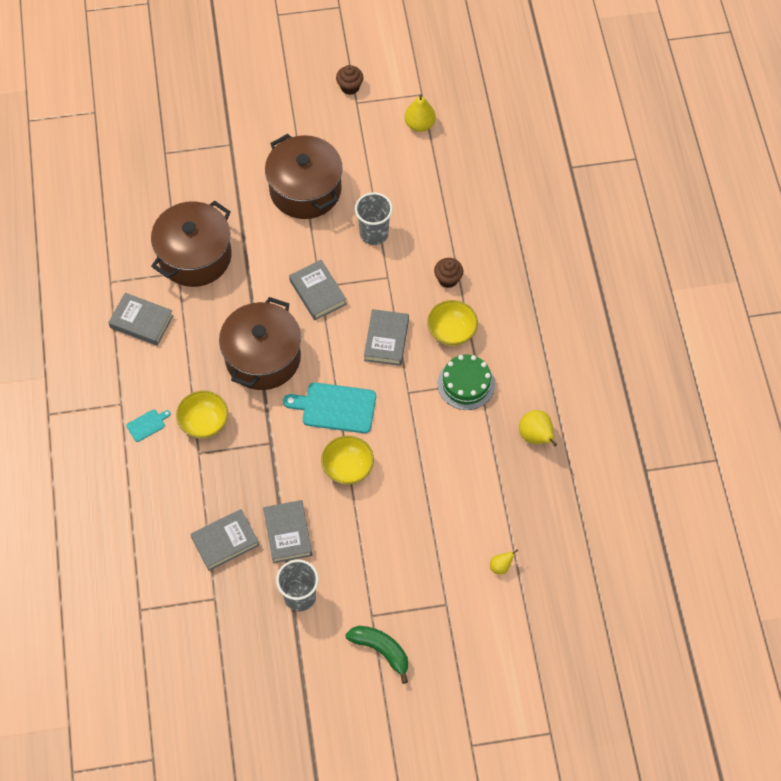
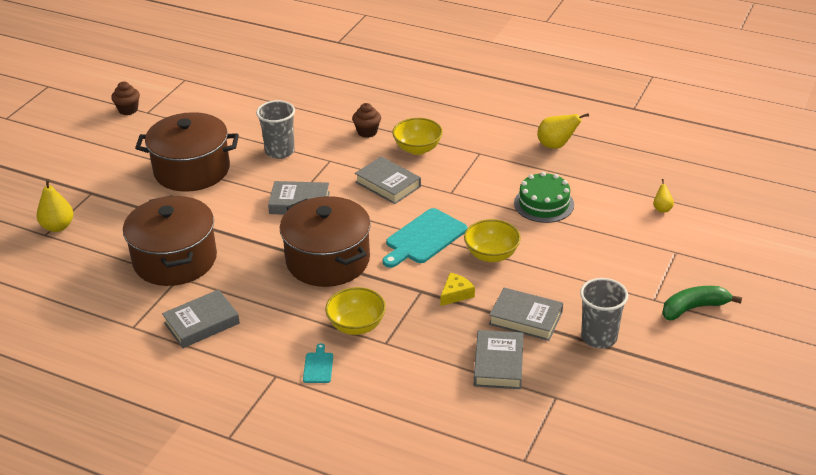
camera: 55 degrees left, 25 degrees down
(283, 469) = (456, 294): none -> yellow cheese
(419, 124) = (210, 91): yellow pear -> yellow pear (58, 227)
(466, 384) = (473, 160): green cake -> green cake (544, 204)

